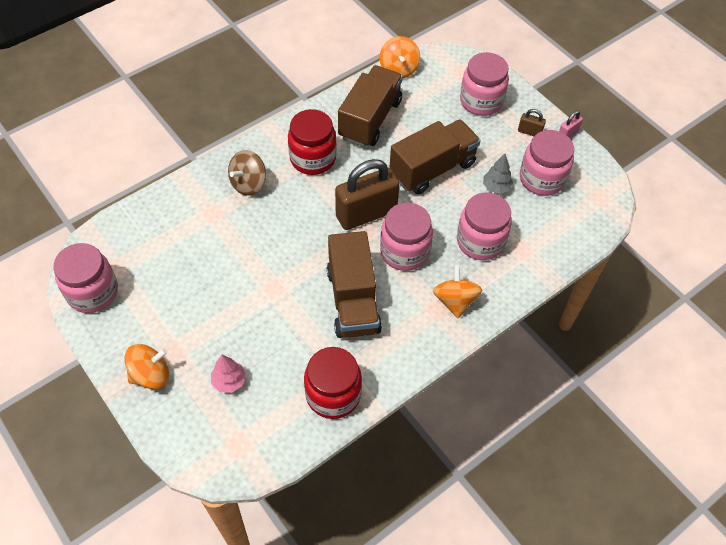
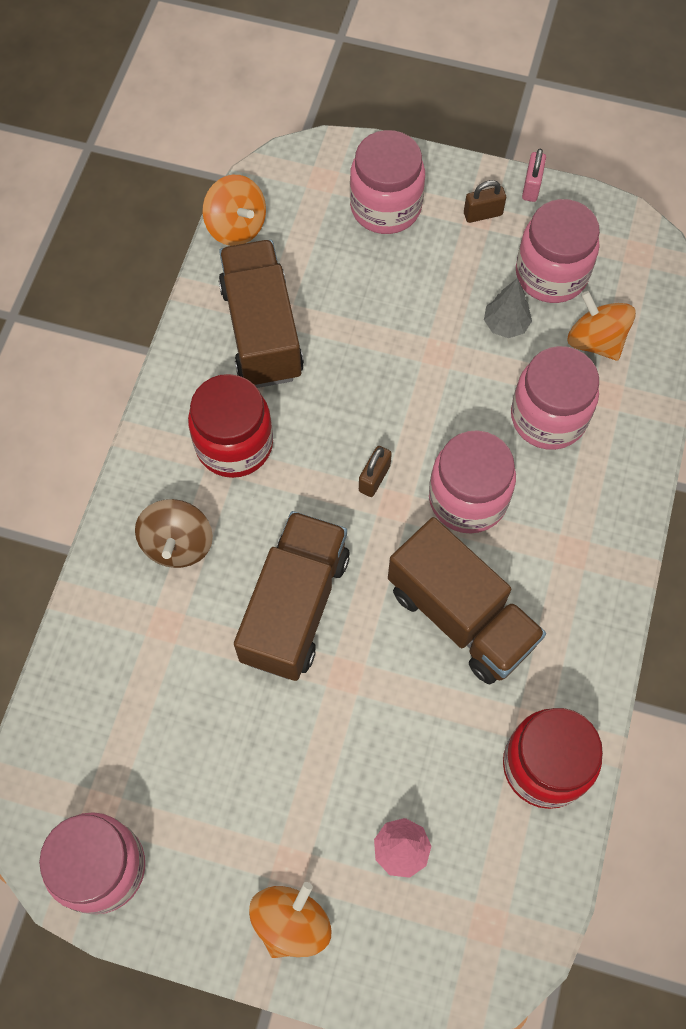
camera: 35 degrees left, 10 degrees up
(366, 214) = (374, 478): brown padlock -> brown padlock, size x0.43
(432, 169) = (405, 352): brown truck -> brown truck (295, 607)
(455, 300) = (584, 523): orange spinning top -> orange spinning top (595, 341)

